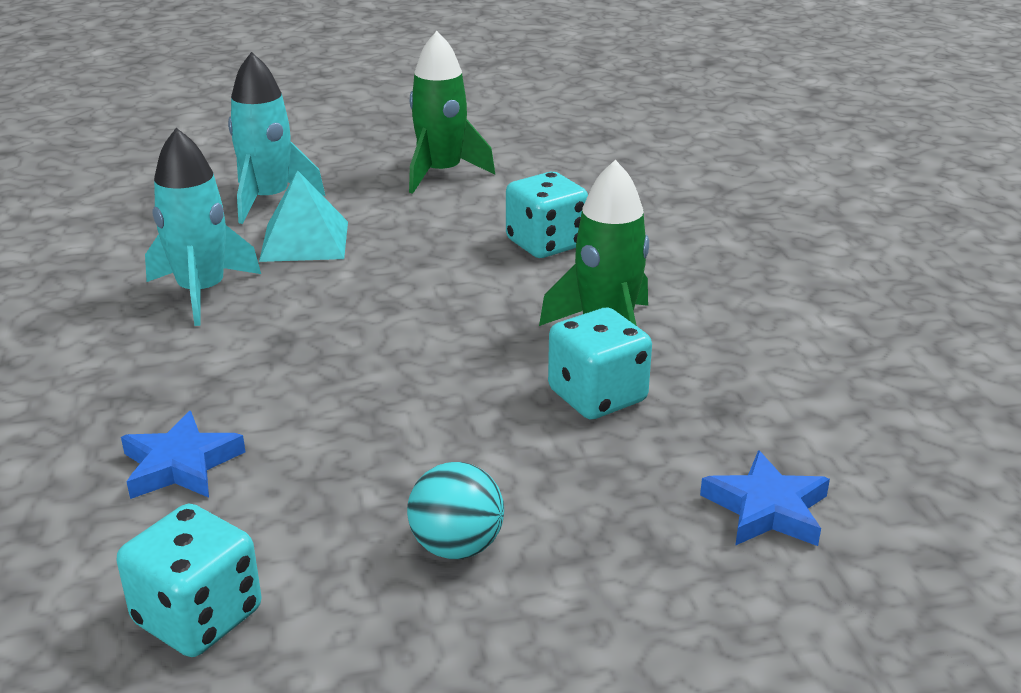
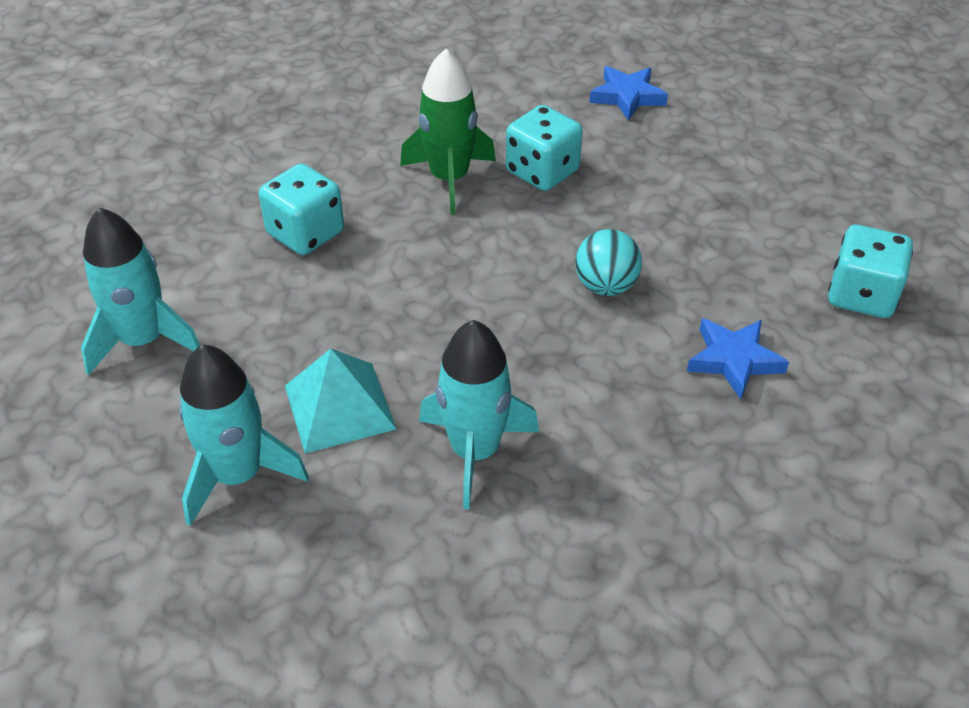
camera: 105 degrees left, 15 degrees up
(441, 173) = (143, 340): green rocket -> turquoise rocket
(456, 546) = (732, 205): turquoise ball -> turquoise ball (605, 286)

